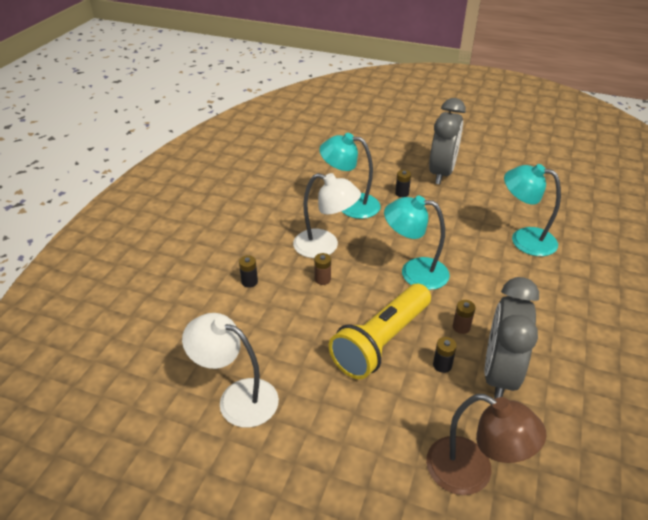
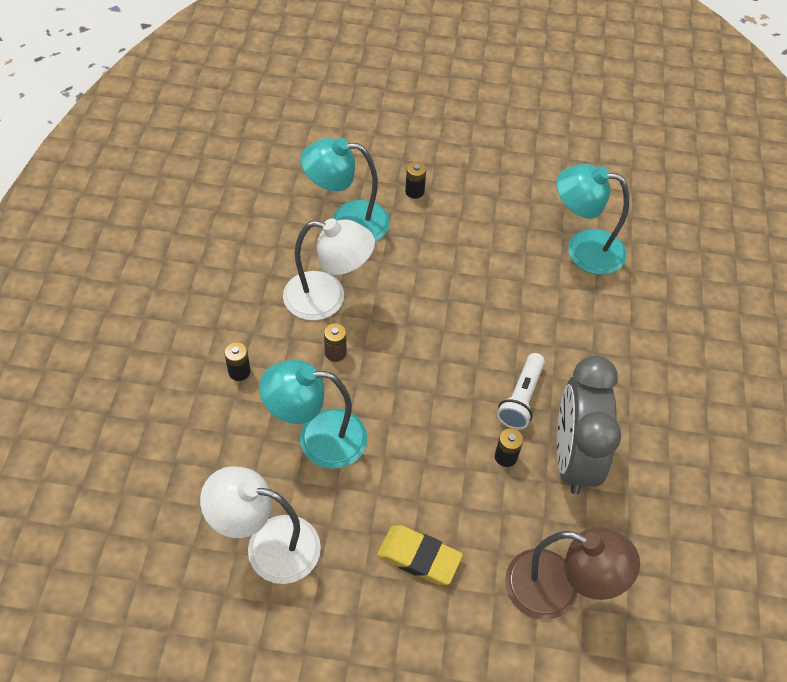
camera: 15 degrees left, 15 degrees up
(356, 426) = (419, 557): none -> yellow eraser
(381, 342) = (428, 436): yellow flashlight -> none
(414, 272) = (451, 323): turquoise lamp -> turquoise lamp (318, 438)
(441, 173) = (463, 147): grey clock -> none
(461, 327) = (521, 398): brown battery -> white flashlight

